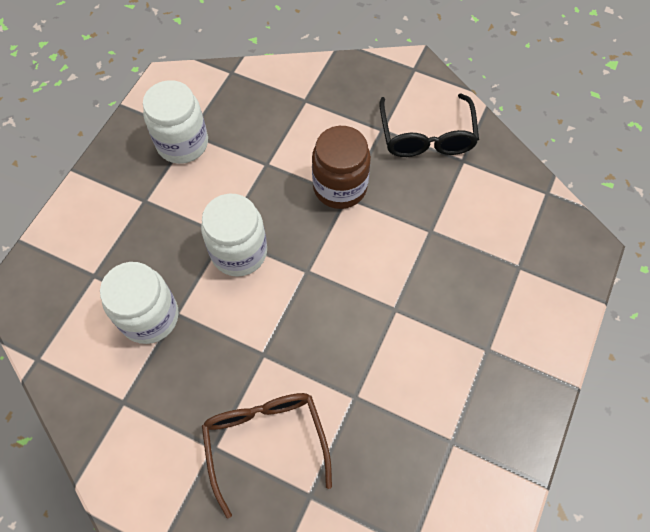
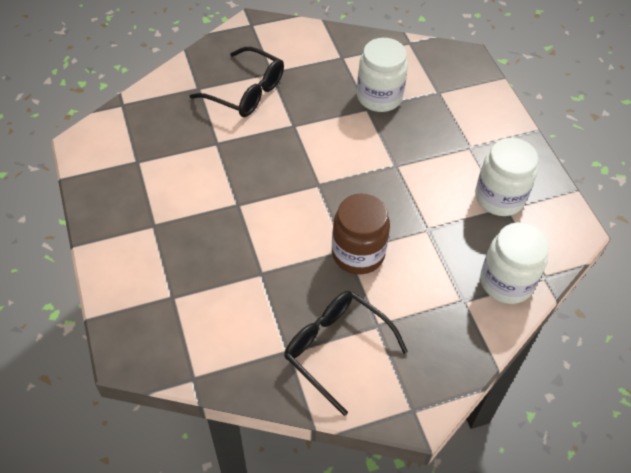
camera: 135 degrees right, 10 degrees down
(239, 252) = (373, 163): white jar -> white jar (506, 282)
(265, 442) = (246, 92): brown glasses -> black glasses

